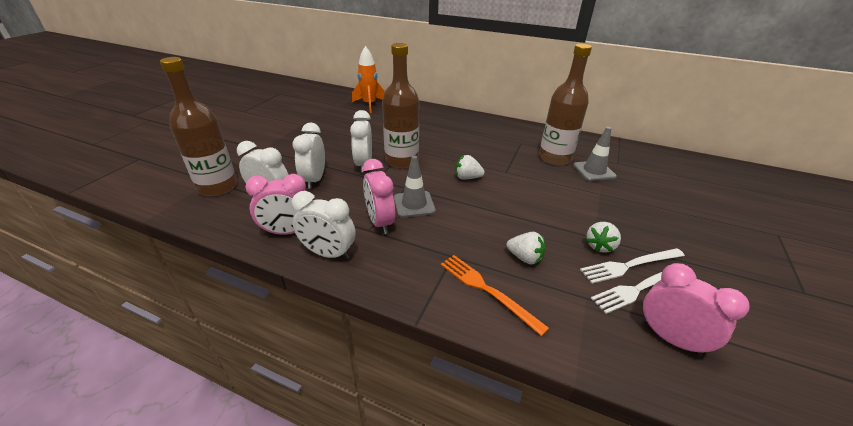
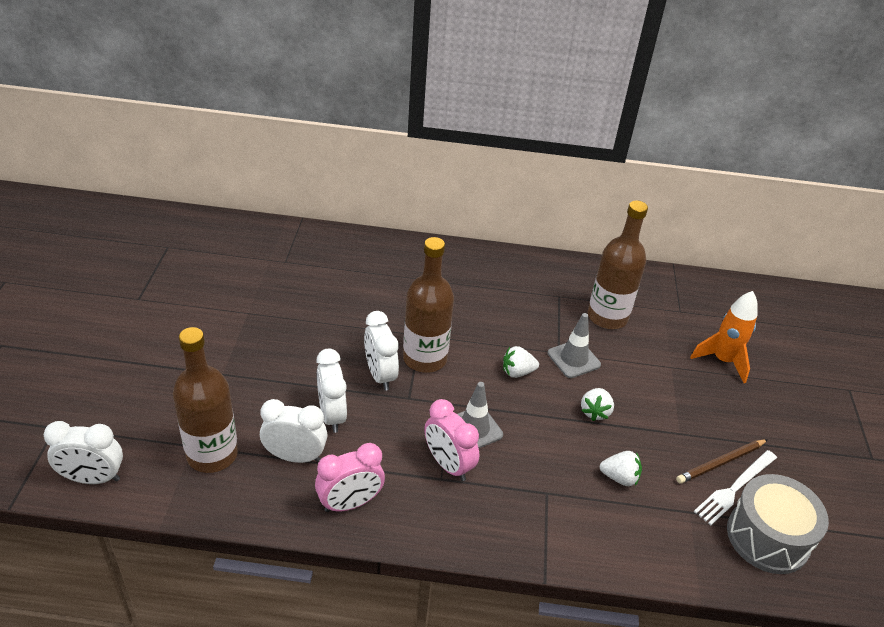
camera: 20 degrees left, 5 degrees up
(328, 253) = (414, 521): white clock -> white clock (93, 478)
(369, 105) = (323, 251): orange rocket -> orange rocket (722, 361)
(487, 290) = (597, 526): orange fork -> none
(594, 171) = (657, 331): grey traffic cone -> grey traffic cone (573, 359)
(600, 246) = (687, 444): white strawberry -> white strawberry (595, 412)
(630, 265) = (721, 463): white fork -> brown pencil
(670, 338) = (767, 537): pink clock -> grey drum

